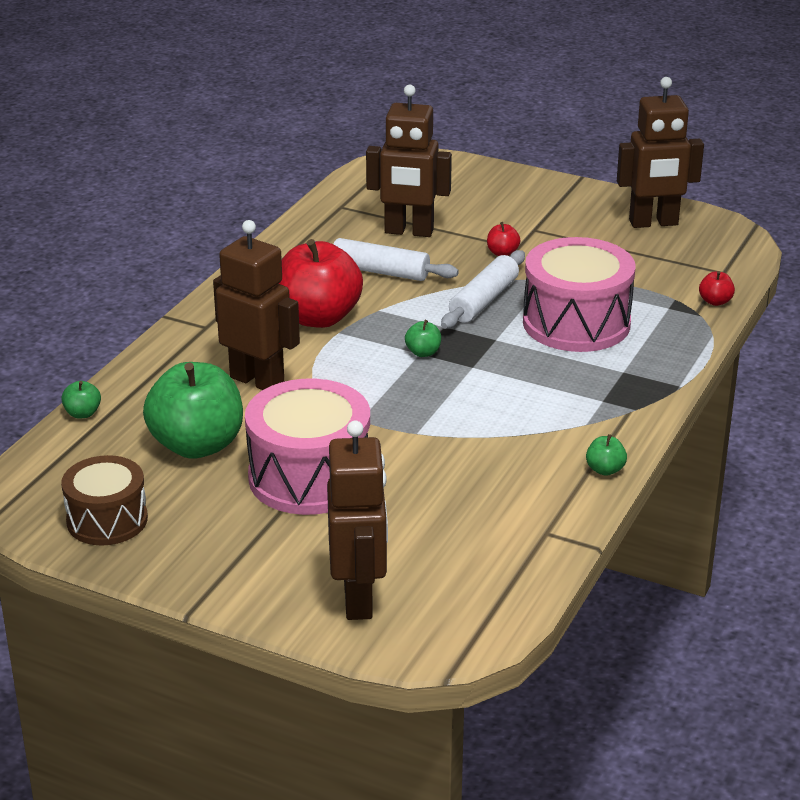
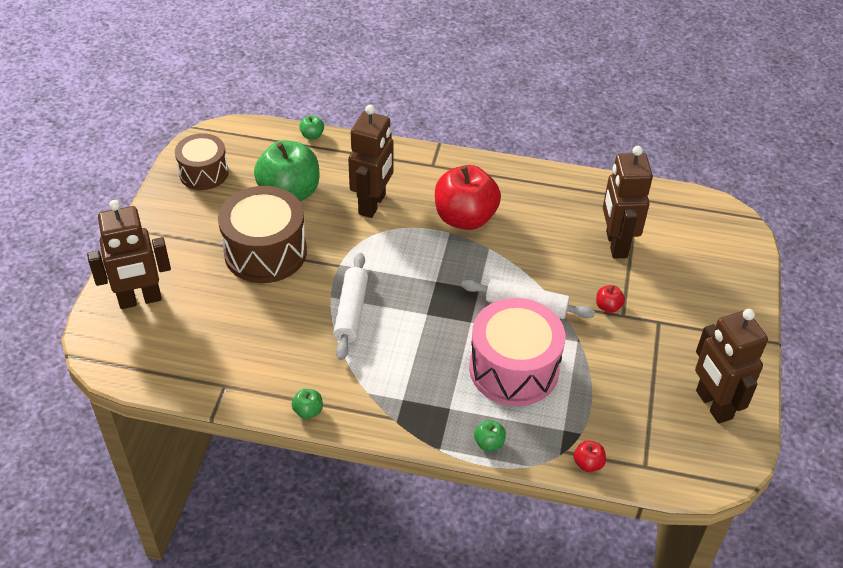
camera: 75 degrees right, 15 degrees up
(309, 477) = (265, 252): pink drum -> brown drum
(380, 271) = (545, 239): white rolling pin -> white rolling pin (351, 311)
(423, 352) = (437, 283): green apple -> green apple (489, 443)

